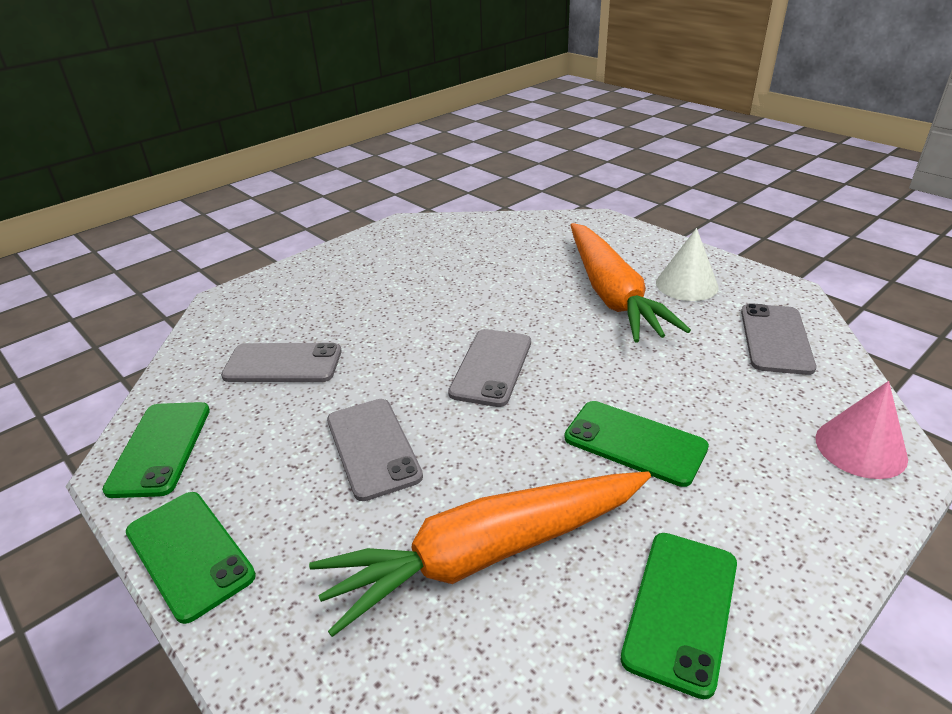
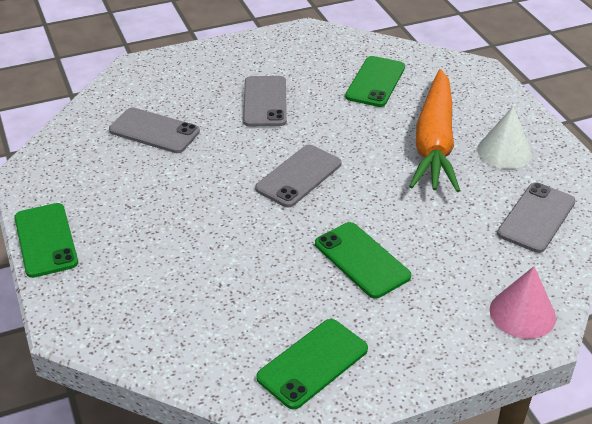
camera: 20 degrees right, 5 degrees up
(160, 448) = (52, 169): green phone -> green phone (375, 82)
(373, 448) = (184, 209): grey phone -> grey phone (265, 101)
(487, 554) = (217, 296): orange carrot -> none

